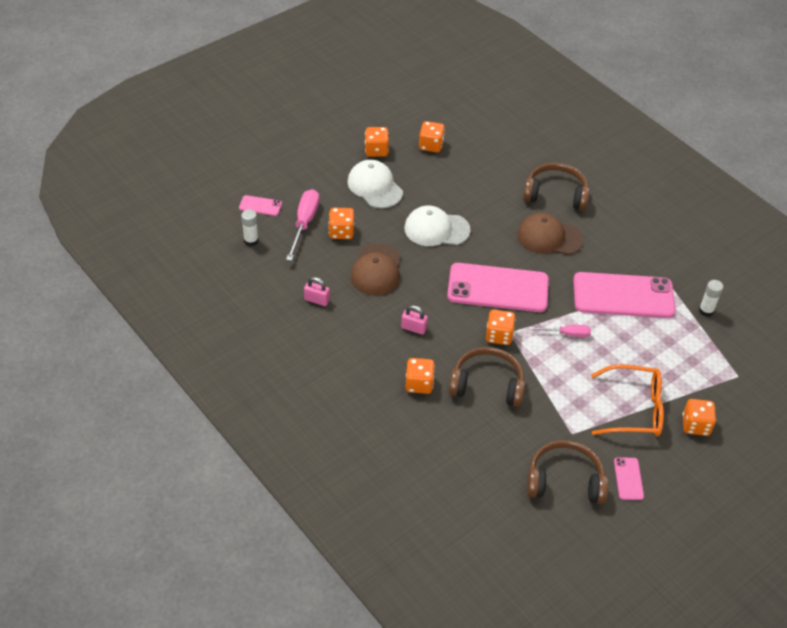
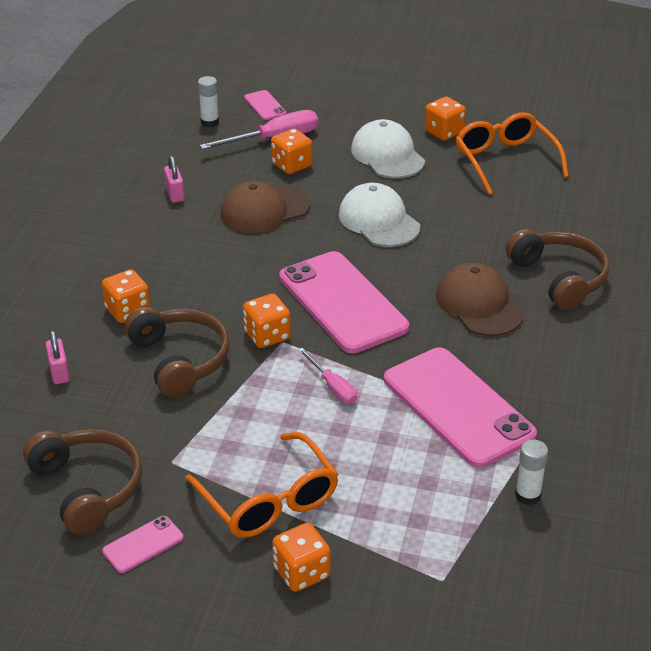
camera: 55 degrees right, 10 degrees down
(375, 187) = (387, 155): white cap -> white cap turned 45 degrees counterclockwise
(413, 328) = (207, 271): pink padlock -> pink padlock (59, 372)
(431, 145) = (505, 160): orange dice -> orange glasses

